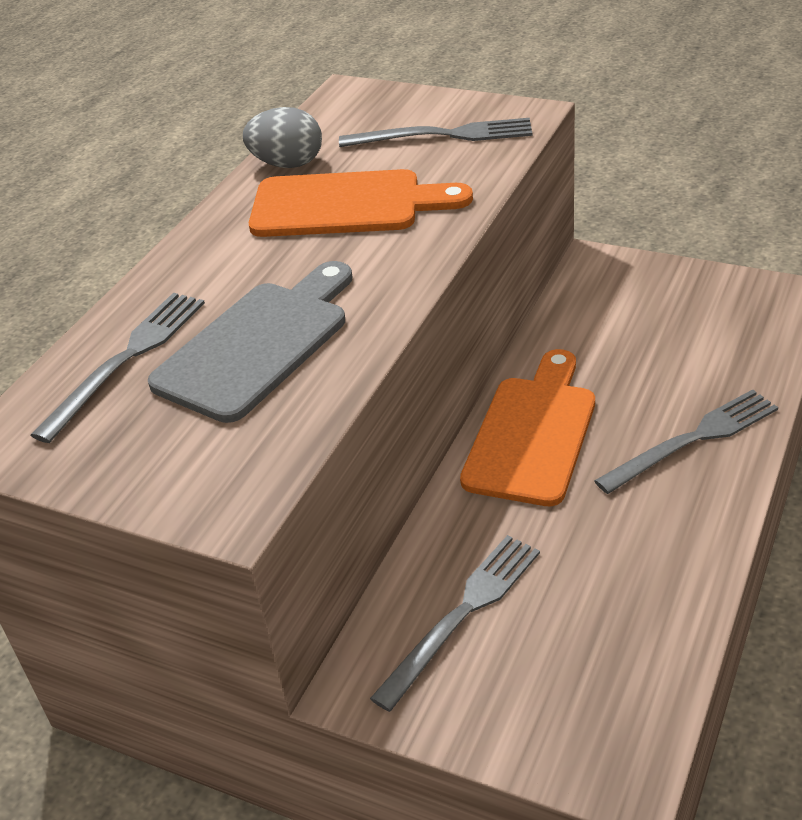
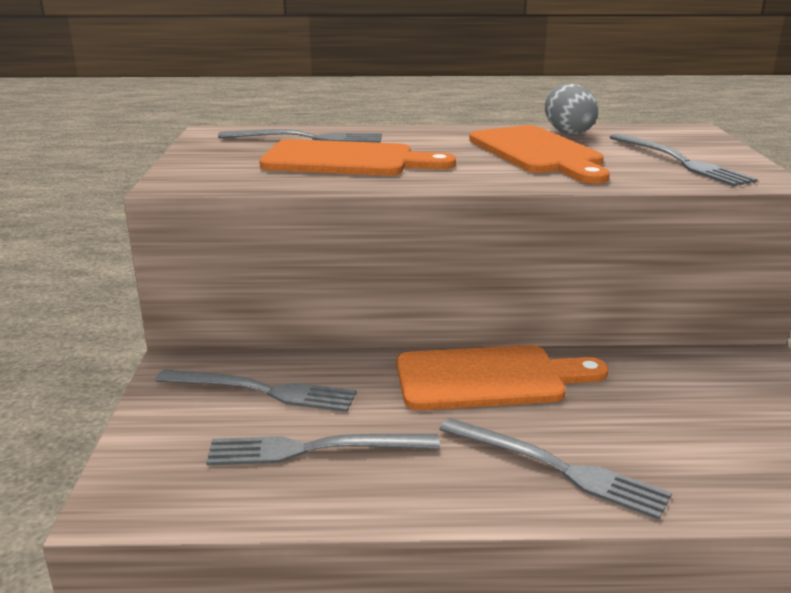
camera: 60 degrees right, 15 degrees down
(258, 345) = (347, 160): grey cutting board -> orange cutting board
(595, 593) = (314, 449): none -> grey fork

